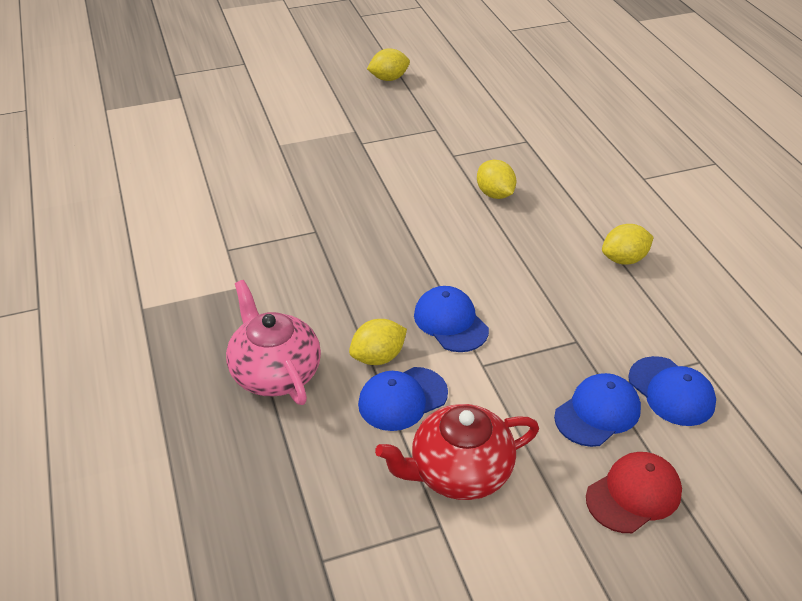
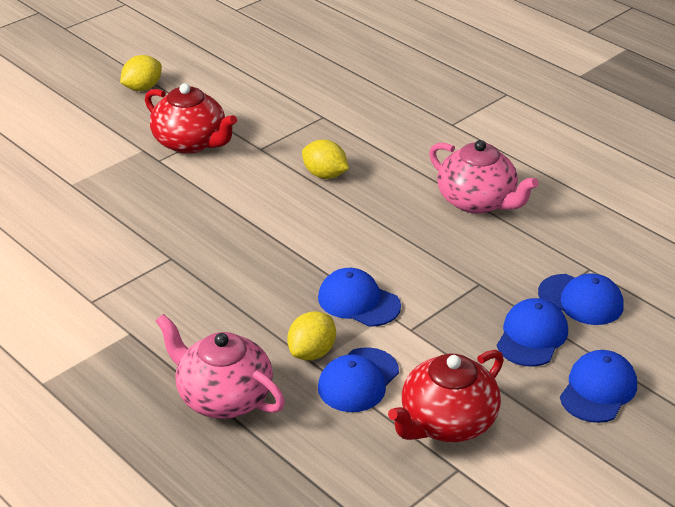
camera: 25 degrees left, 5 degrees down
(398, 135) = (191, 142): none -> red teapot
(624, 259) = (477, 201): yellow lemon -> pink teapot
(634, 494) = (598, 390): red cap -> blue cap

